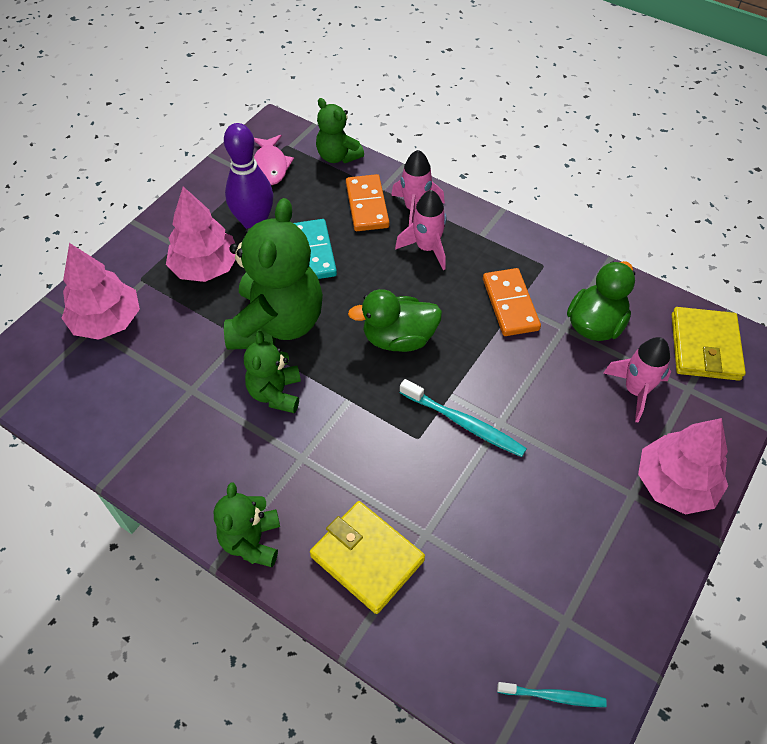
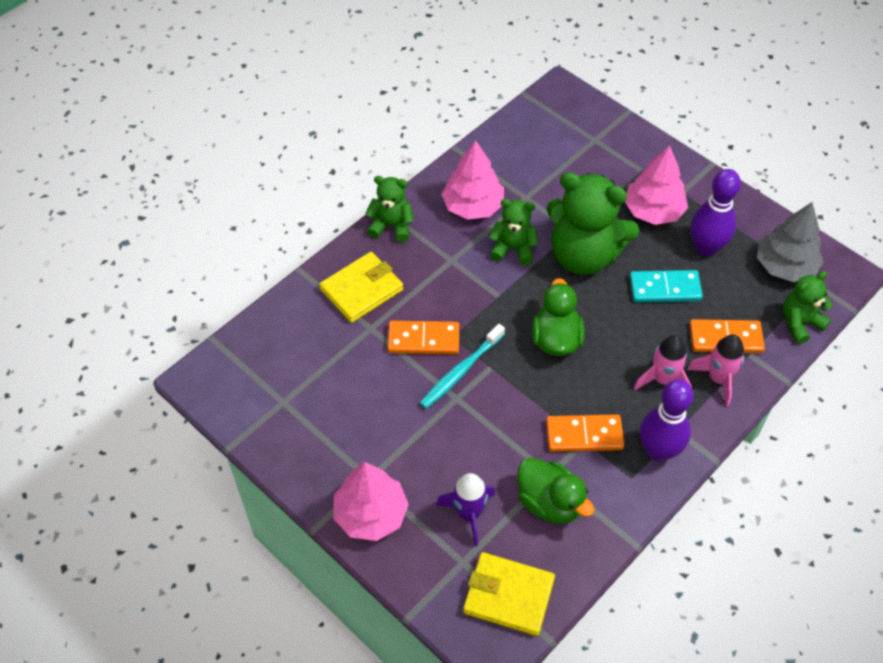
camera: 100 degrees right, 0 degrees up
(107, 321) = (601, 148): pink tree -> pink tree (473, 206)
(270, 166) = (785, 266): pink fish -> grey tree
(429, 469) = (423, 339): none -> orange domino
(508, 247) = (658, 451): none -> purple bowling pin
(553, 696) = (236, 380): turquoise toothbrush -> none
(635, 391) = (468, 514): pink rocket -> purple rocket

